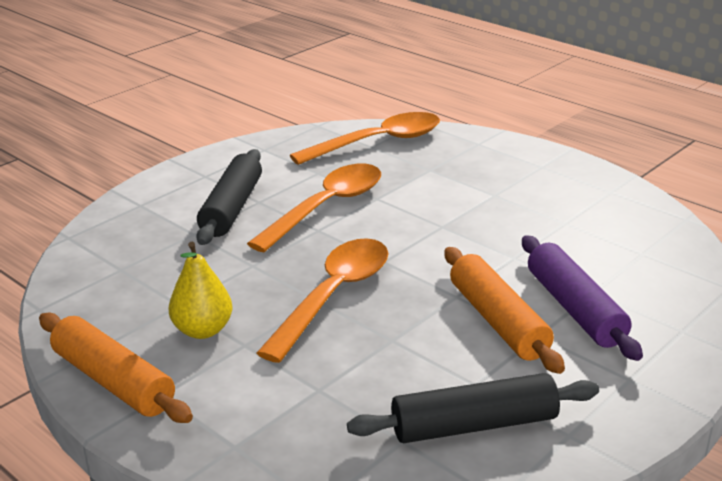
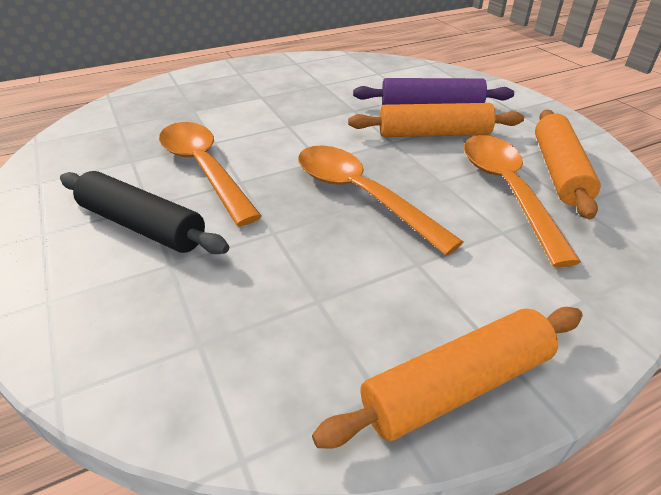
camera: 70 degrees left, 10 degrees up
(203, 330) = (379, 289): yellow pear -> none
(377, 143) = (116, 121): orange spoon -> orange spoon (507, 191)
(474, 425) = (558, 171): black rolling pin -> orange rolling pin

